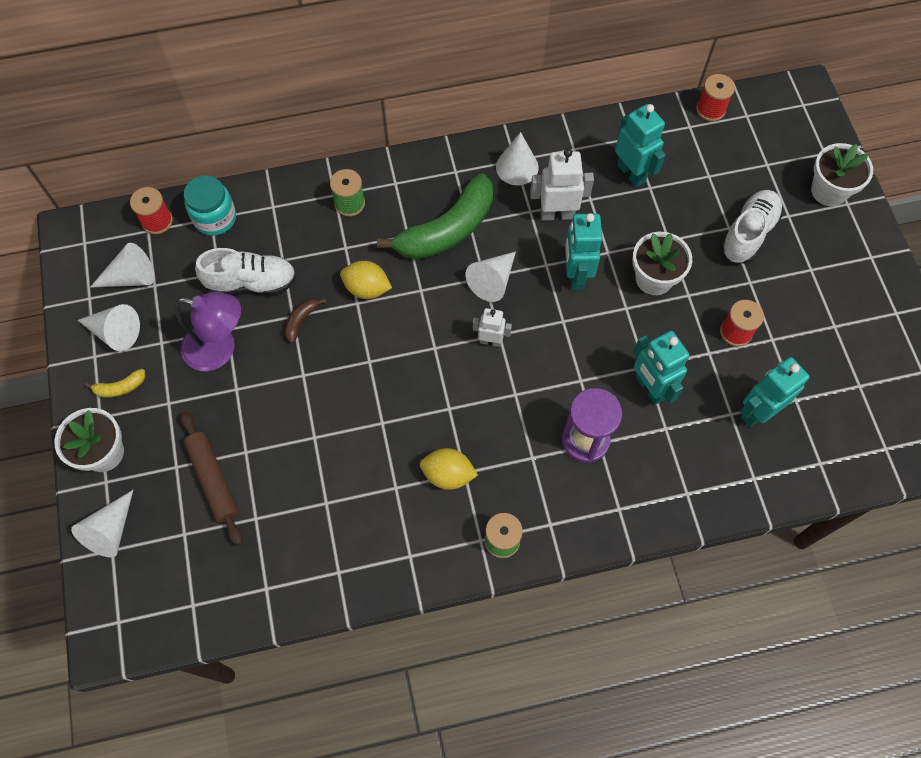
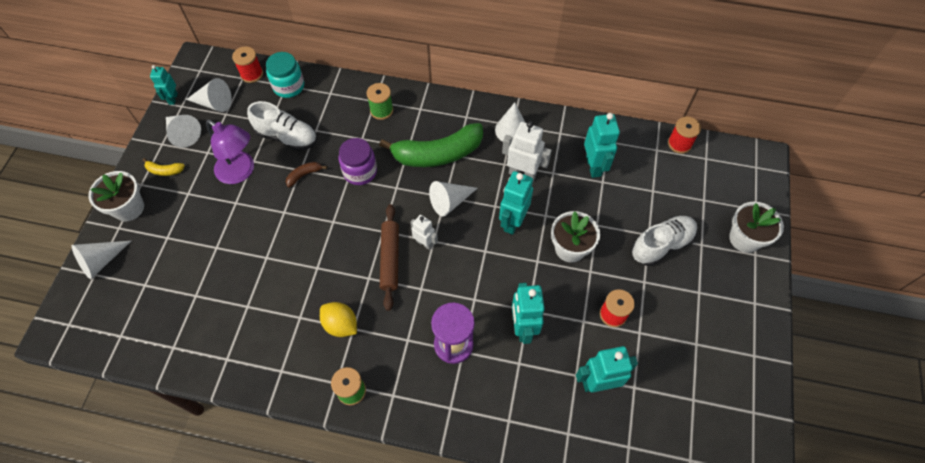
camera: 25 degrees right, 5 degrees down
(72, 293) = (173, 99): none -> turquoise robot
(213, 480) = (184, 257): brown rolling pin -> brown rolling pin (390, 259)
(367, 288) = (360, 171): yellow lemon -> purple jar

